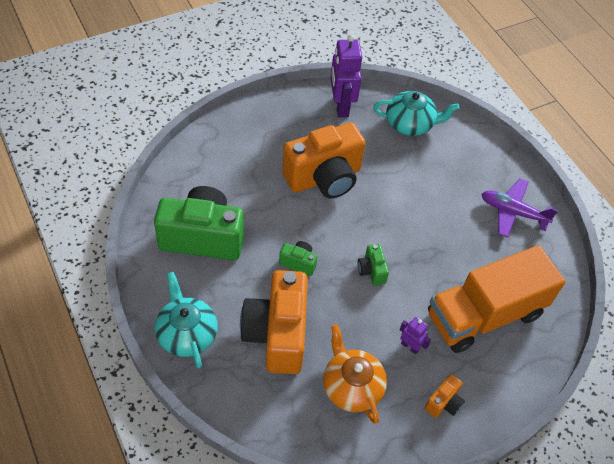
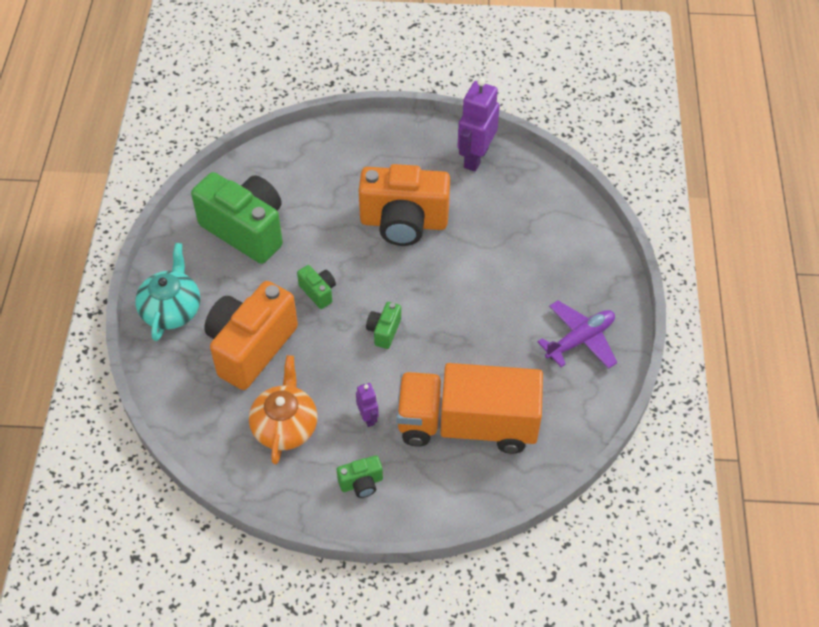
camera: 35 degrees right, 0 degrees up
(410, 124) = (537, 204): turquoise teapot -> none
(444, 403) = (361, 483): orange camera -> green camera
(513, 212) = (580, 340): purple plane -> purple plane turned 90 degrees clockwise

